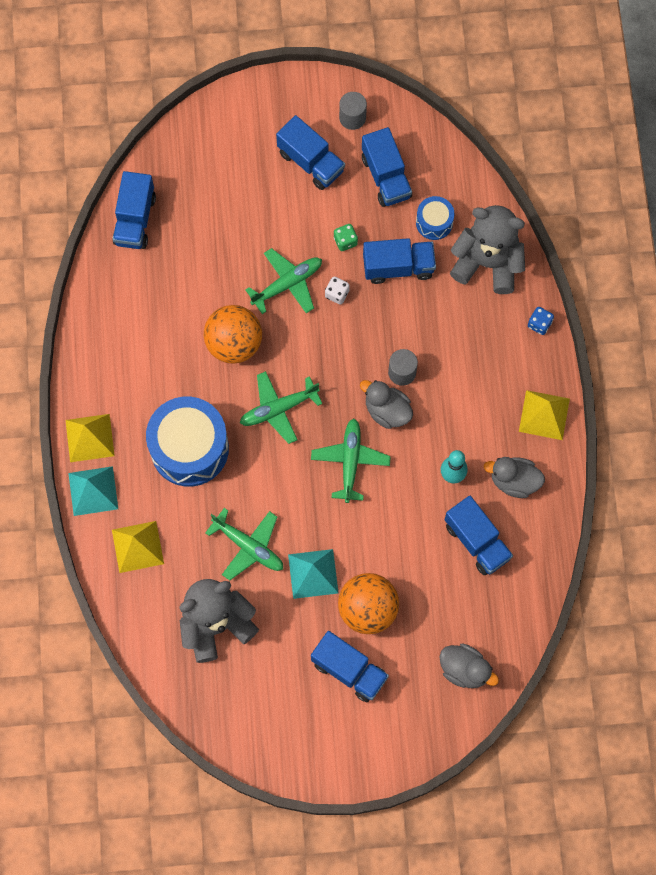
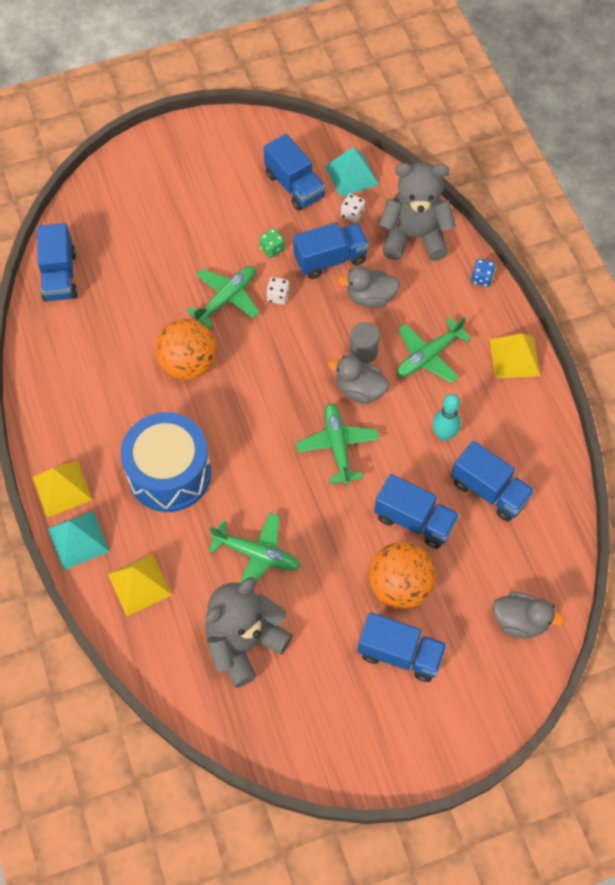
camera: 15 degrees left, 10 degrees down
(278, 409) = (250, 414): green plane -> green plane (428, 356)
(311, 162) = (219, 189): blue truck -> blue truck (414, 520)
(313, 573) = (332, 564): turquoise pyramid -> turquoise pyramid (351, 175)
(352, 118) = (247, 144): grey cylinder -> none
(434, 222) = (352, 214): blue drum -> white dice
(514, 481) = (506, 425): grey duck -> grey duck (370, 298)

